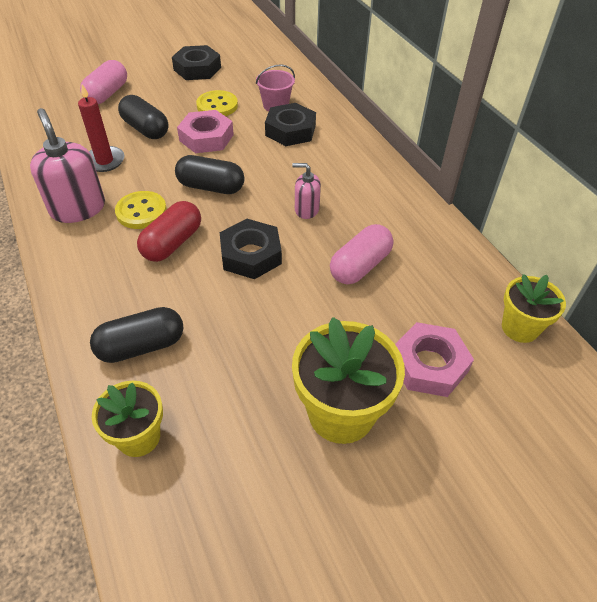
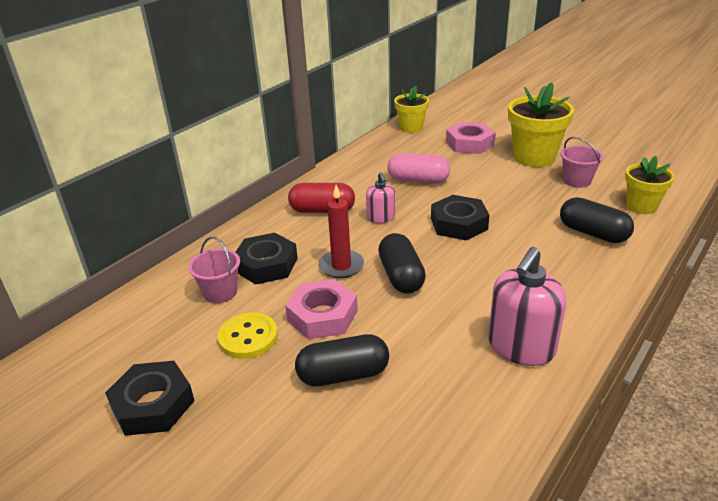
camera: 115 degrees left, 15 degrees down
(104, 161) = (433, 374): red candle -> red candle (341, 266)
(107, 94) = (283, 473): pink capsule -> none
(141, 212) = (477, 301): yellow button -> none
(145, 129) = (343, 375): black capsule -> black capsule turned 60 degrees clockwise
(172, 243) = (492, 265): red capsule -> red capsule (322, 210)
(246, 415) = (577, 181): none -> pink bucket

